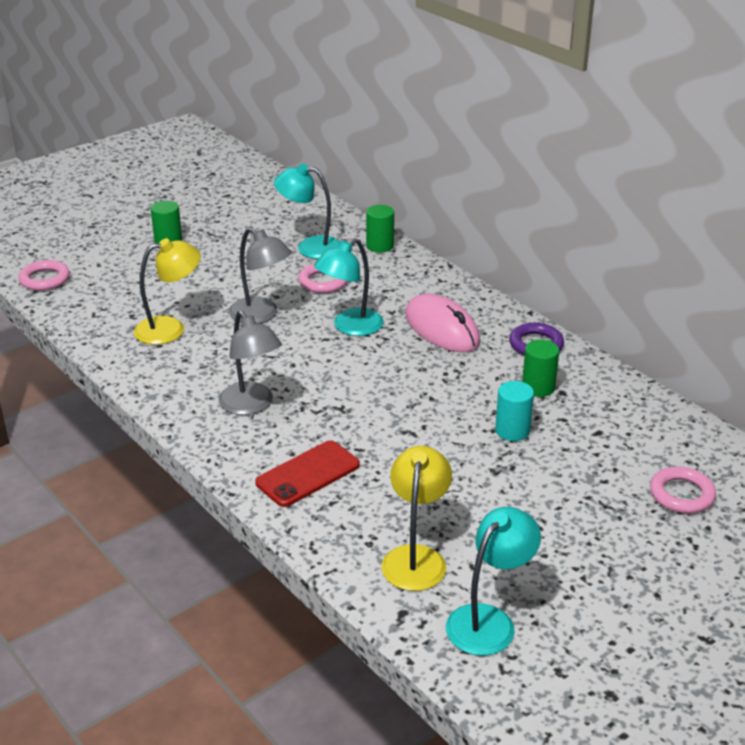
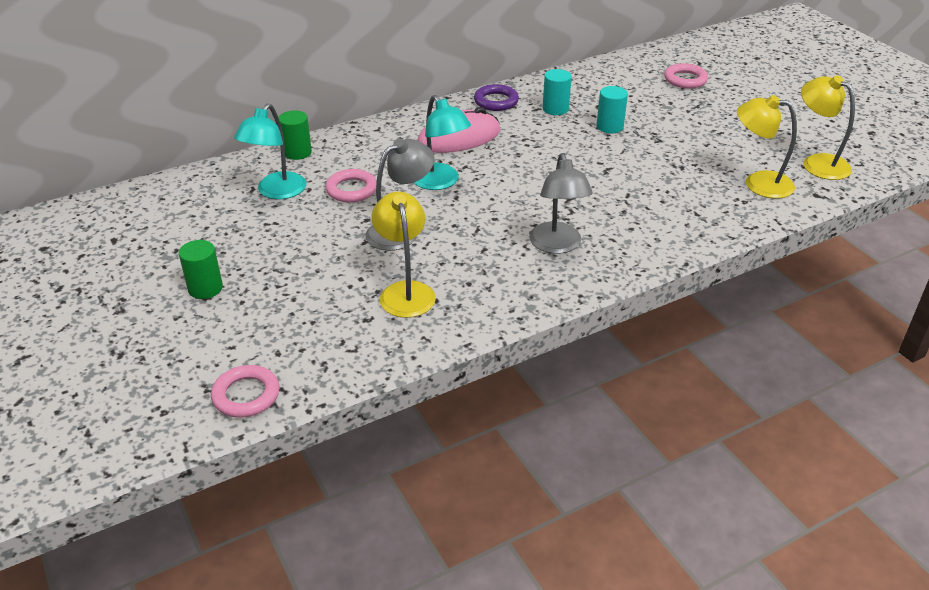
camera: 80 degrees left, 5 degrees up
(251, 405) = (557, 245): grey lamp -> grey lamp turned 105 degrees clockwise
(308, 474) = (660, 222): red phone -> none
(489, 620) = (817, 163): turquoise lamp -> yellow lamp
(538, 387) = (555, 109): green cylinder -> turquoise cylinder

